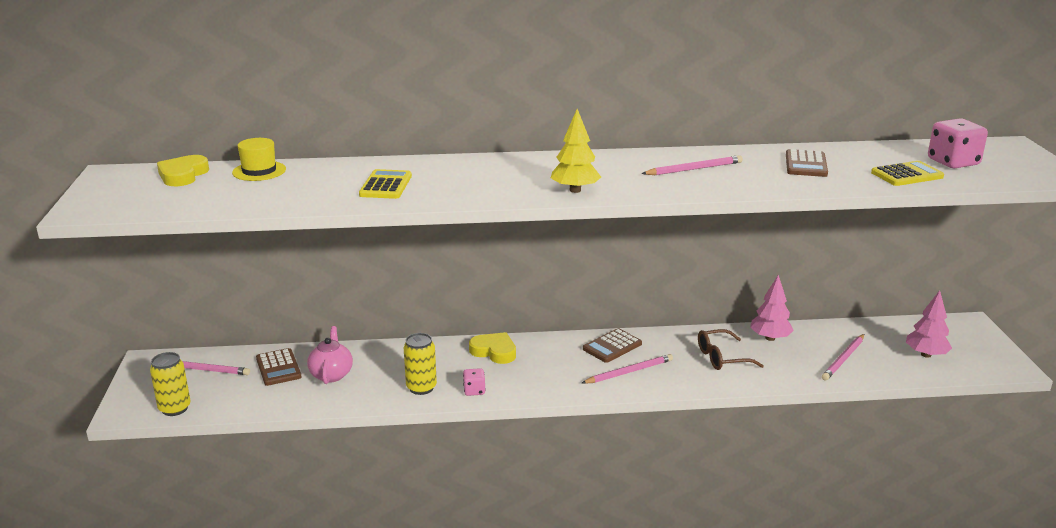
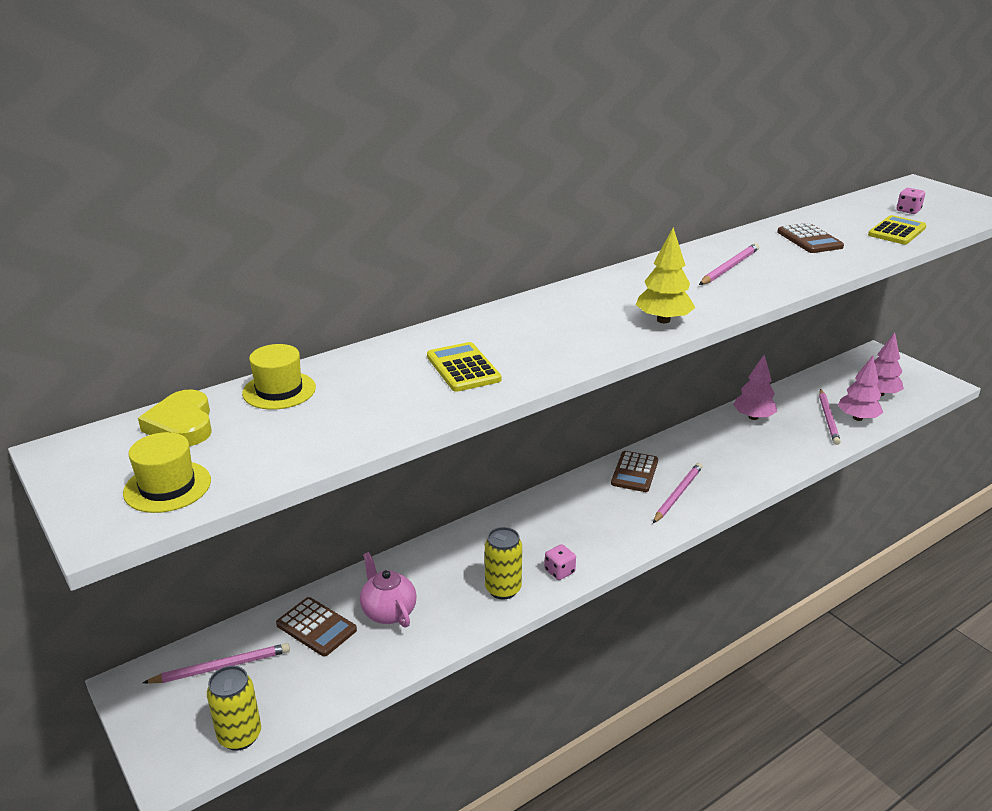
camera: 30 degrees left, 5 degrees up
(133, 202) = (167, 486): none -> yellow hat
(494, 351) = (531, 518): yellow heart -> none
(721, 358) = (737, 451): brown glasses -> none
(875, 367) = (857, 418): none -> pink tree
(953, 162) = (908, 211): pink dice -> pink dice, size x0.54

